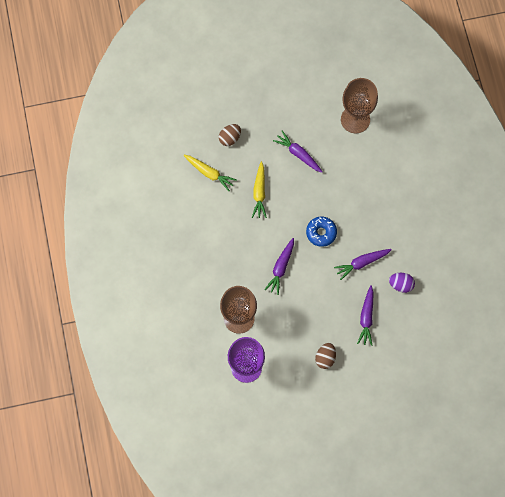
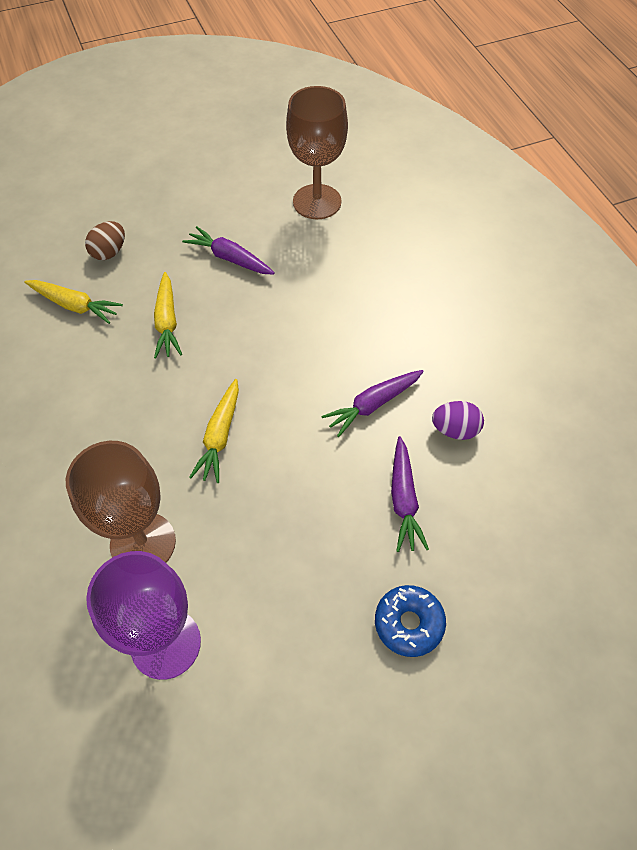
camera: 10 degrees left, 15 degrees down
(281, 268) = (220, 436): purple carrot -> yellow carrot
(321, 233) = (288, 367): blue donut -> blue donut (409, 623)
(325, 358) = (335, 593): brown egg -> none

